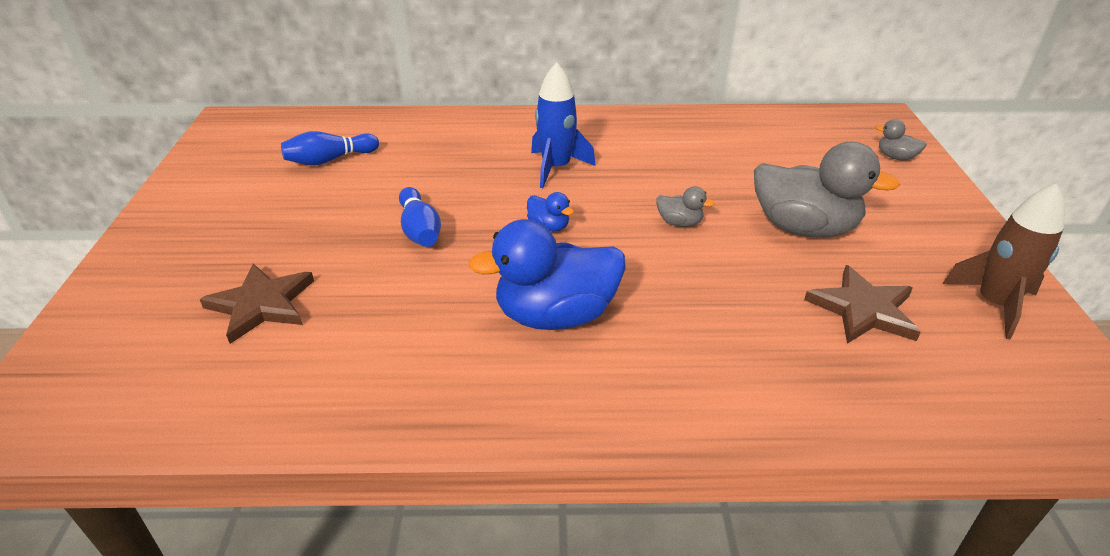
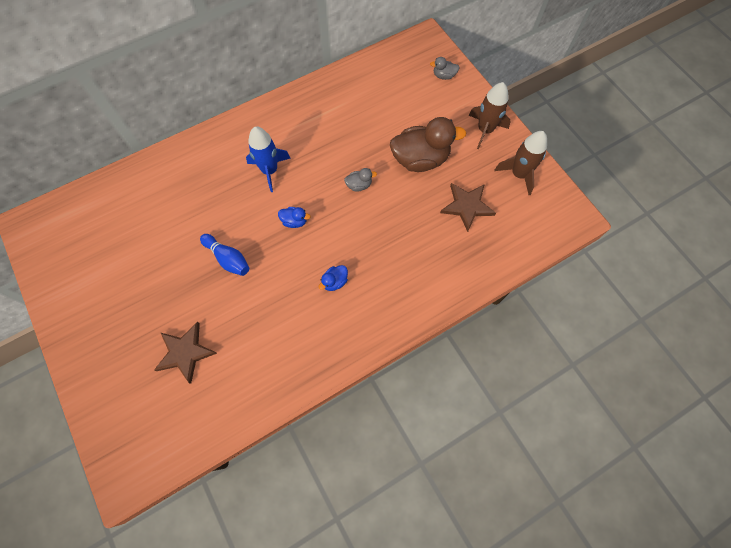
camera: 30 degrees left, 30 degrees up
(329, 160) = (129, 228): blue bowling pin -> none
(555, 315) = (334, 282): blue duck -> blue duck, size x0.44
(803, 228) = (420, 159): grey duck -> brown duck
(945, 231) = (485, 130): none -> brown rocket

